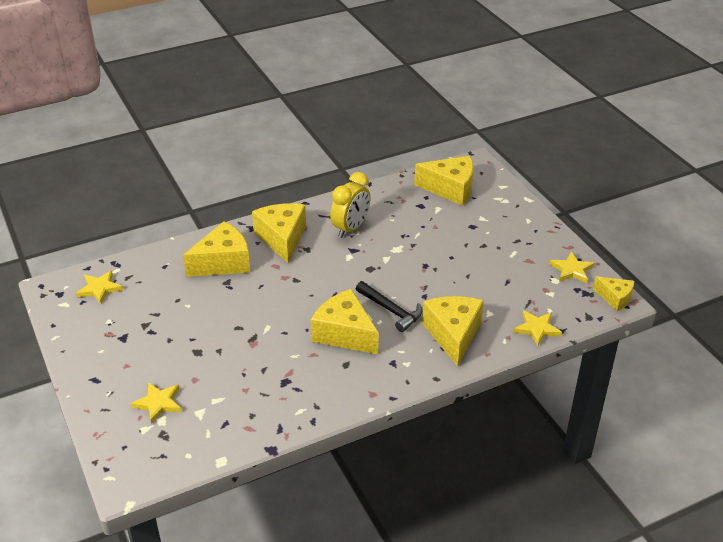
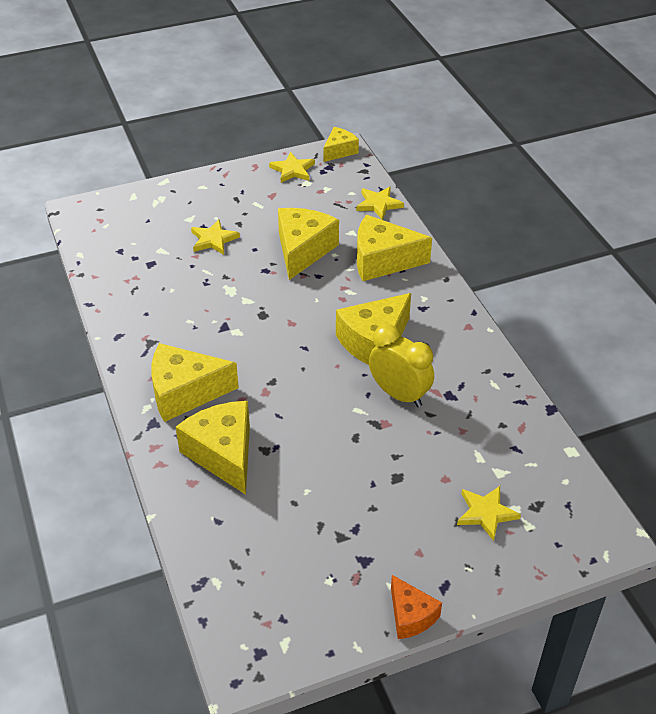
camera: 85 degrees left, 5 degrees up
(73, 362) = (411, 616): none -> orange cheese
(99, 288) = (256, 599): yellow star -> yellow star (213, 240)
(350, 228) = (180, 327): yellow clock -> yellow clock (399, 394)
(391, 310) = (339, 303): black hammer -> none
(450, 189) = (124, 236): yellow cheese -> yellow cheese (303, 250)

